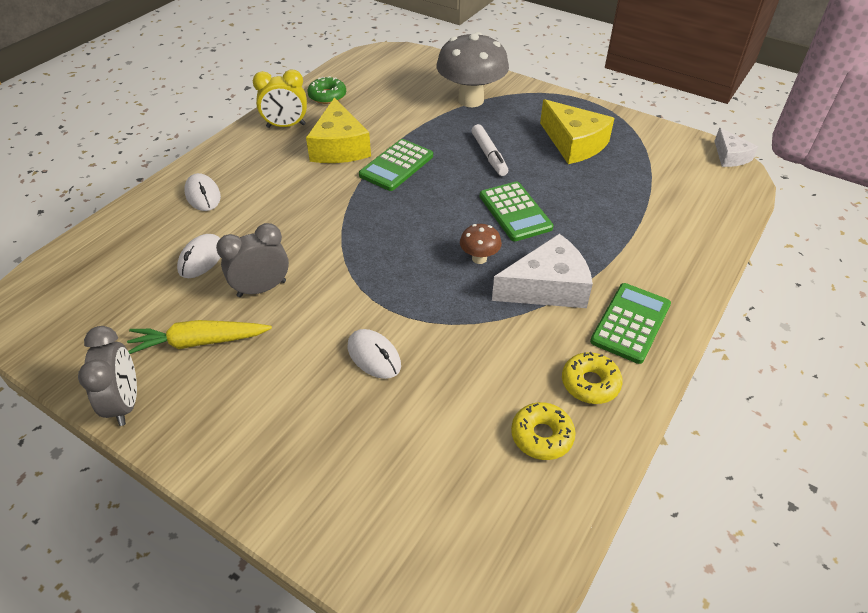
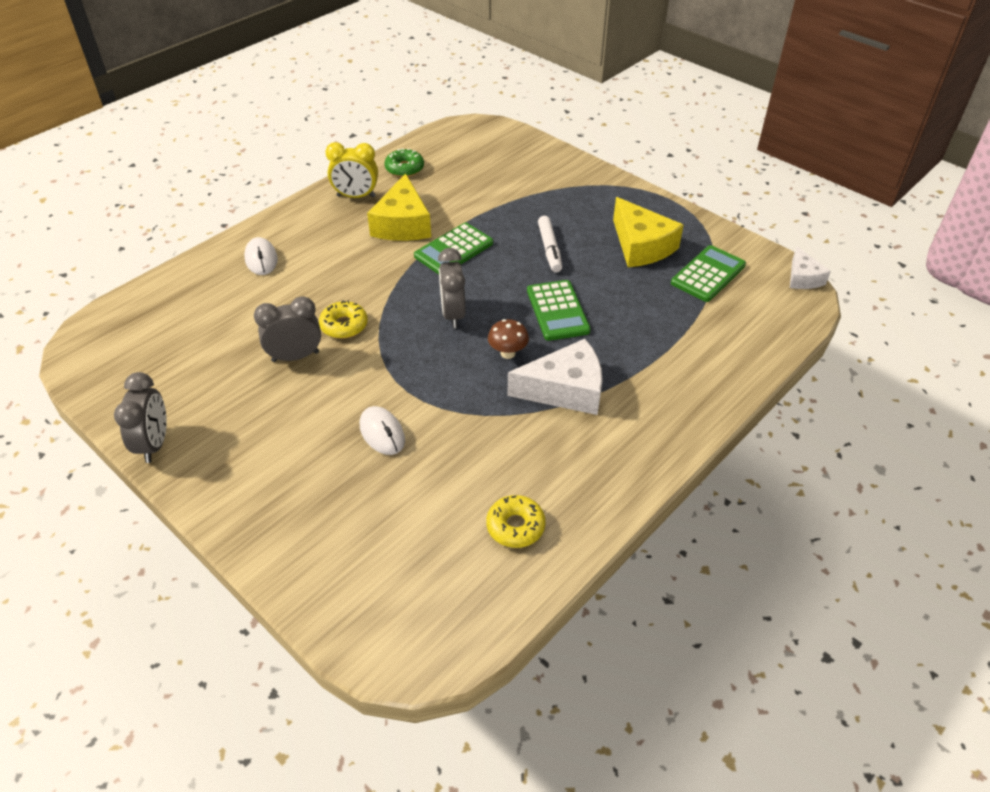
camera: 10 degrees right, 0 degrees up
(198, 342) = (228, 399): yellow carrot -> none
(201, 259) = (247, 321): white mouse -> none
(413, 227) = (453, 314): none -> grey clock
(471, 100) = (549, 187): grey mushroom -> none
(590, 383) = (576, 486): yellow donut -> yellow donut (344, 325)
(630, 323) = (636, 435): green calculator -> green calculator (708, 274)

